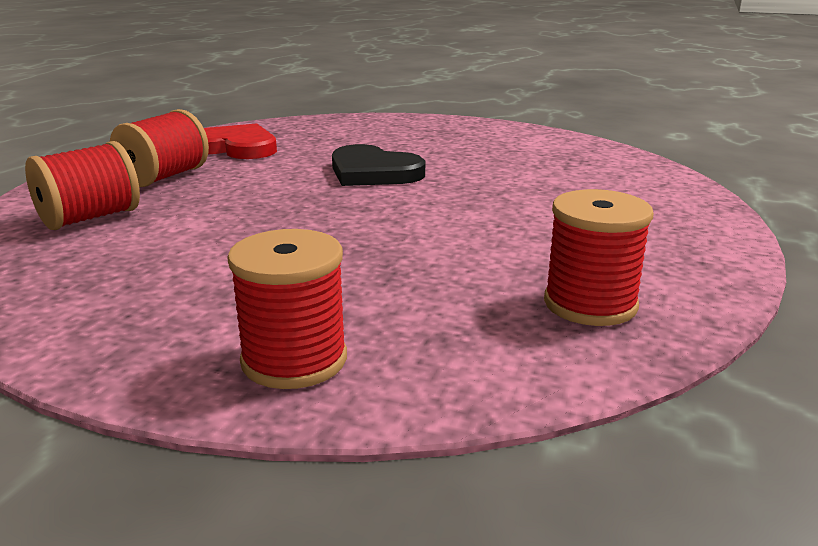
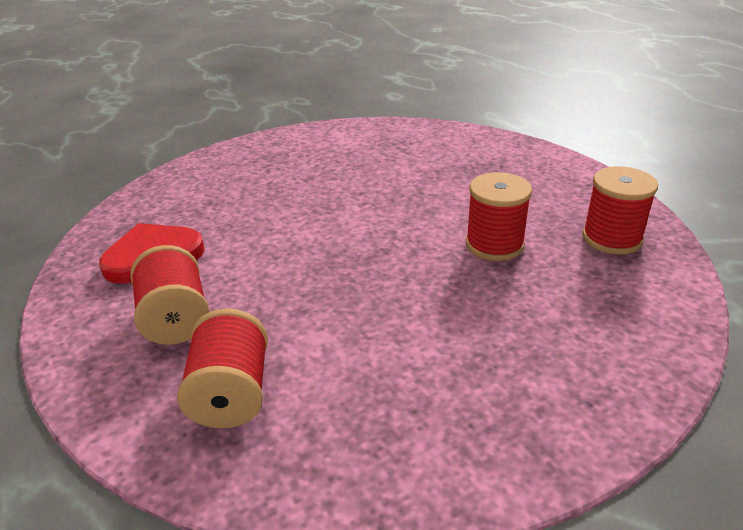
camera: 50 degrees left, 10 degrees up
(294, 360) = (604, 367): red spool -> red spool (494, 244)
(373, 172) = (317, 218): black heart -> none

